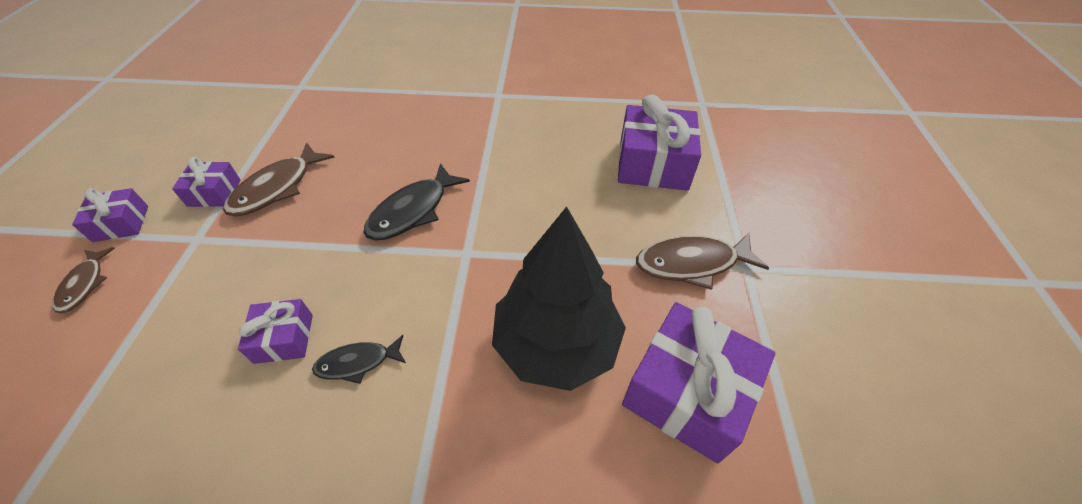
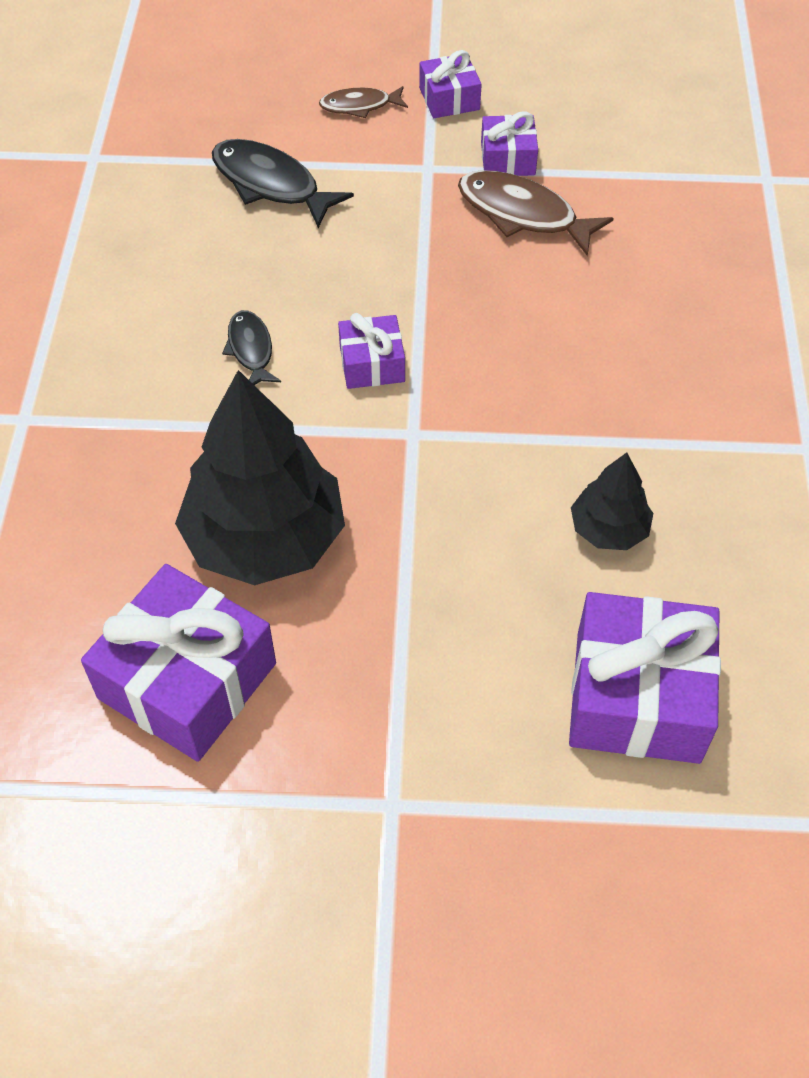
camera: 90 degrees right, 5 degrees up
(284, 338) = (285, 281): purple gift -> purple gift (372, 364)
(413, 211) = (490, 364): black fish -> black fish (271, 184)
(548, 166) = (608, 529): none -> black tree
(692, 263) = (398, 723): brown fish -> none

